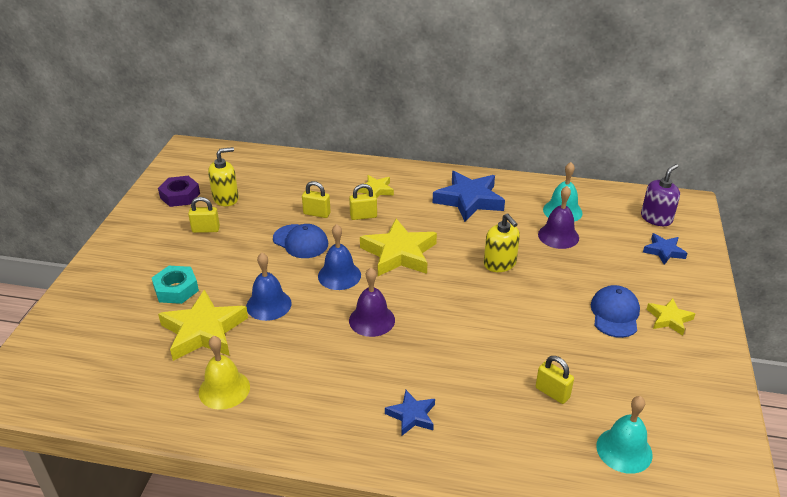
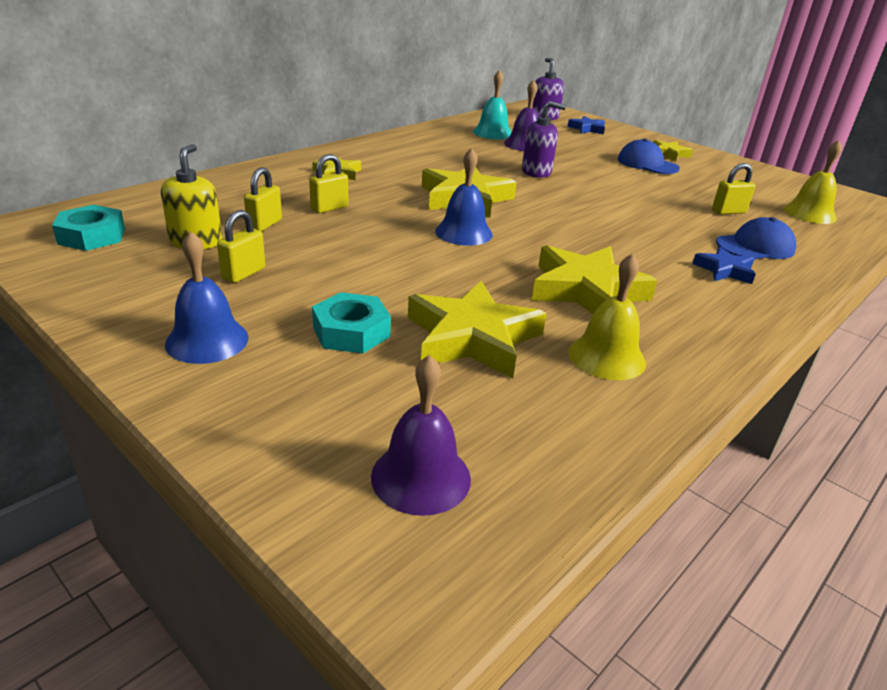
camera: 60 degrees left, 5 degrees down
(180, 196) = (123, 267): purple nut -> none
(202, 170) = (92, 236): none -> turquoise nut
(268, 304) = (468, 282): blue bell -> blue bell (207, 340)
(300, 241) = (370, 231): blue cap -> blue cap (755, 246)
(306, 355) = (586, 290): none -> yellow star
(363, 216) = (374, 191): yellow padlock -> yellow padlock (264, 224)
(372, 320) = (560, 242): purple bell -> purple bell (421, 477)
(469, 200) = (423, 150): blue star -> none
(500, 264) = (536, 172): yellow soap dispenser -> purple soap dispenser
(624, 450) = (809, 213): turquoise bell -> yellow bell

